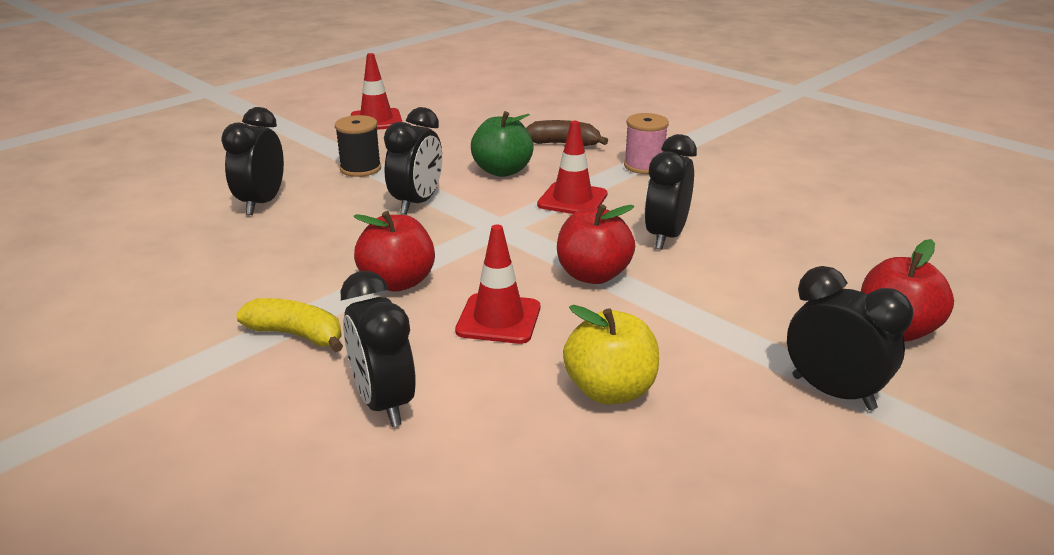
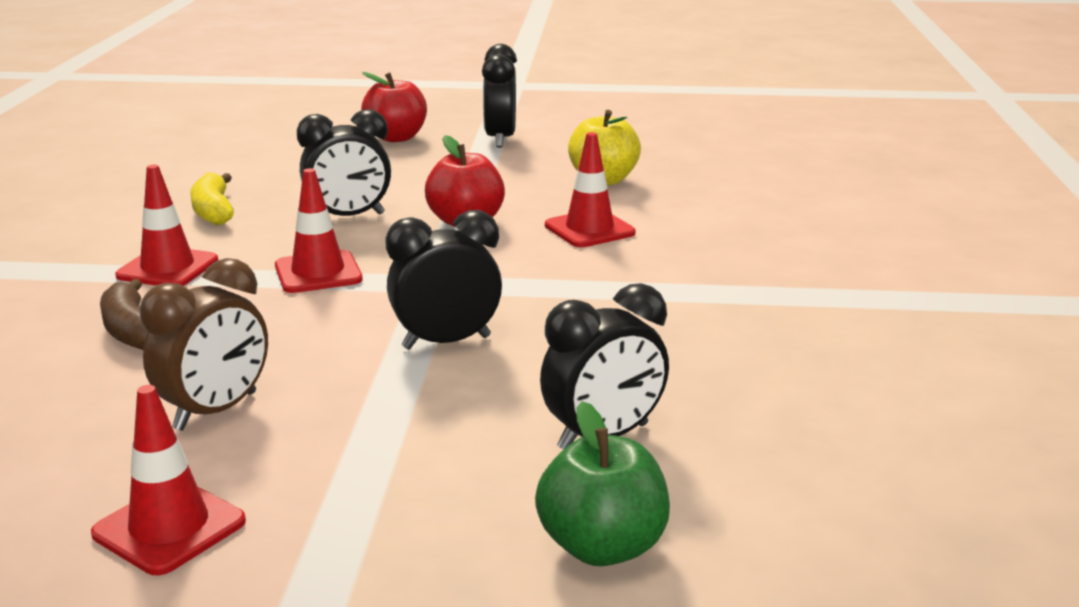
camera: 130 degrees left, 5 degrees down
(297, 335) = (750, 282): yellow banana -> yellow banana (213, 211)
(360, 168) = (399, 428): black spool -> none
(384, 403) = (743, 225): black clock -> none
(398, 282) = (611, 281): red apple -> none
(447, 142) = (216, 411): none -> brown clock
(502, 171) = (281, 333): green apple -> green apple (602, 547)
(644, 166) = (168, 268): pink spool -> red traffic cone

